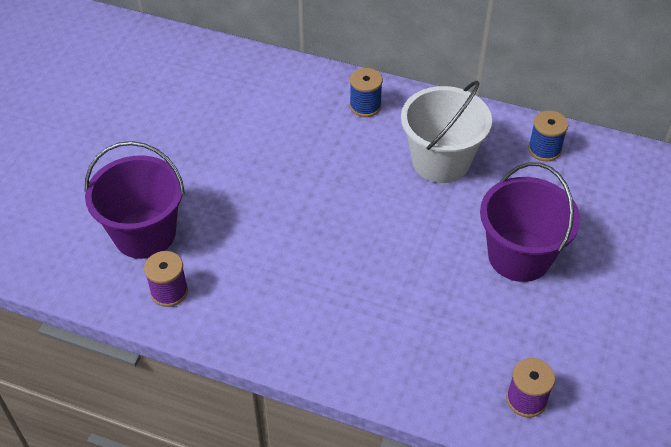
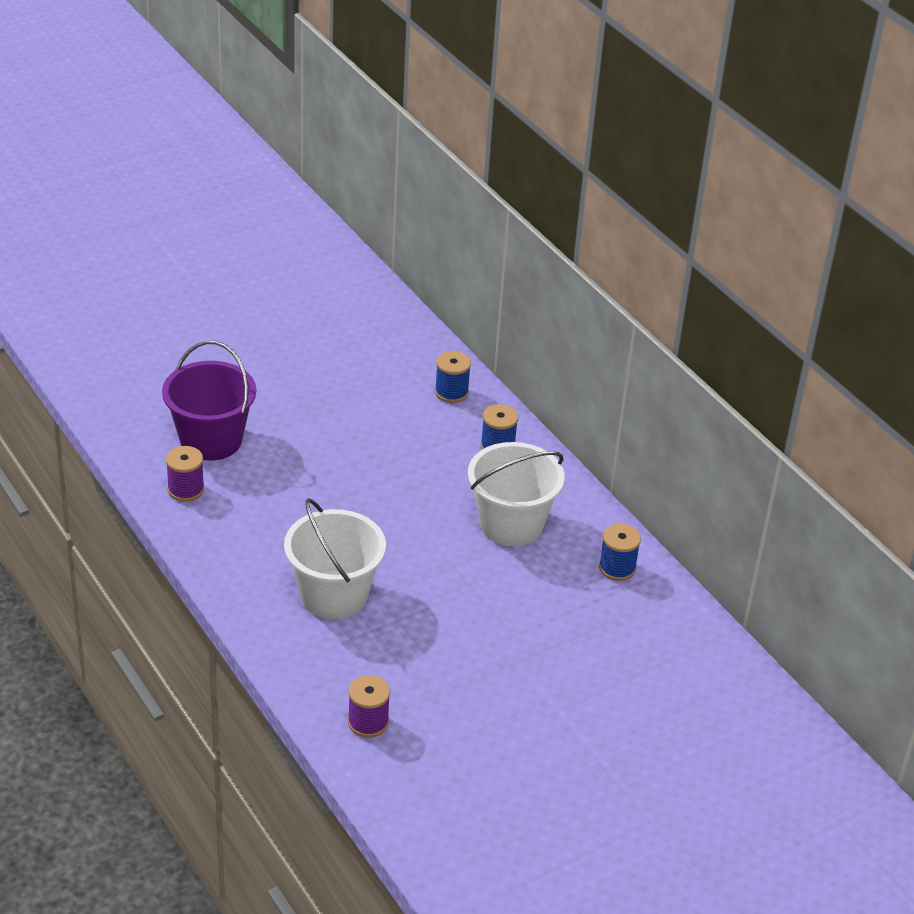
camera: 35 degrees right, 10 degrees down
(287, 83) = (451, 392): none -> blue spool
(383, 305) = (334, 595): none -> white bucket
(519, 256) = (489, 629): purple bucket -> none

